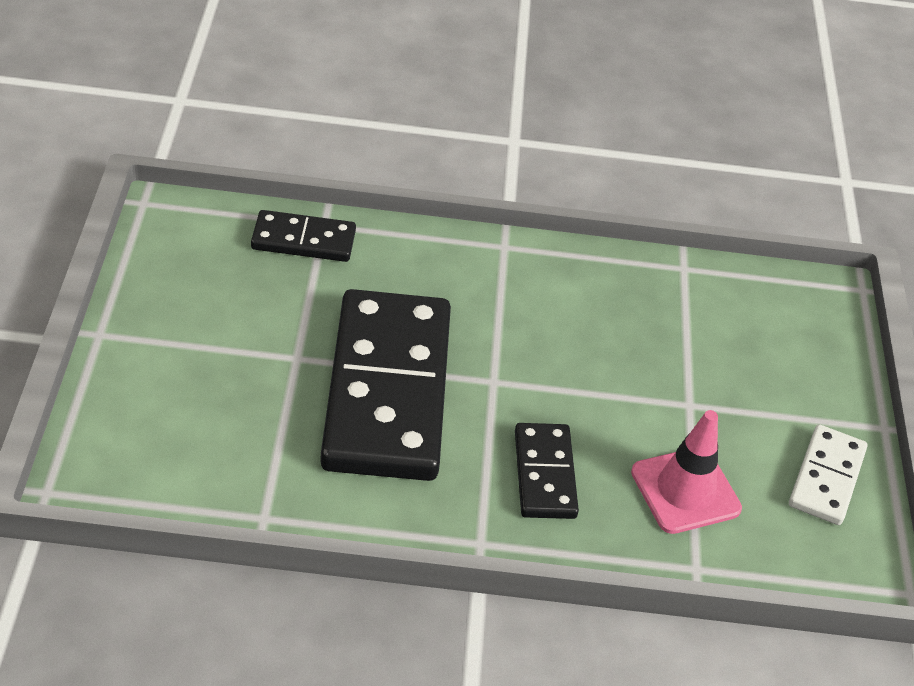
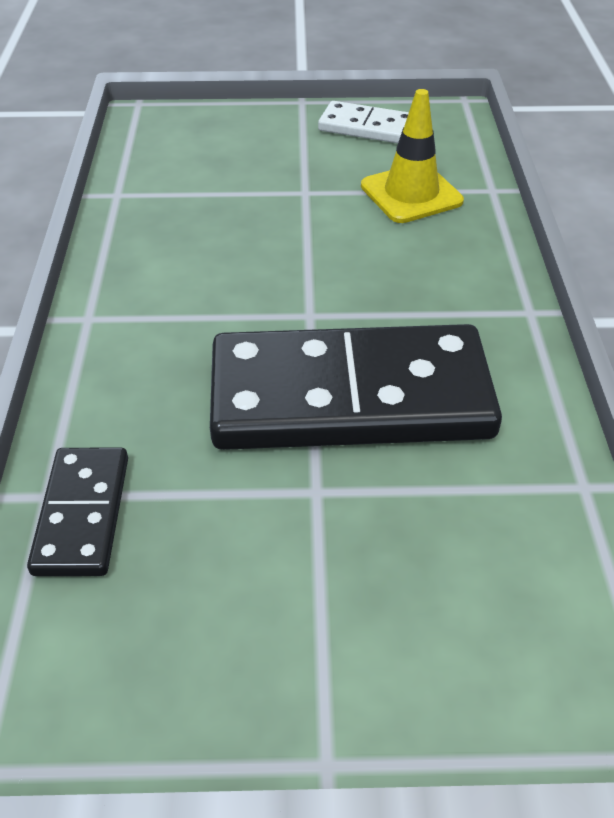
camera: 90 degrees left, 0 degrees up
(545, 474) = (426, 273): black domino -> none
(685, 490) = (411, 194): pink traffic cone -> yellow traffic cone

